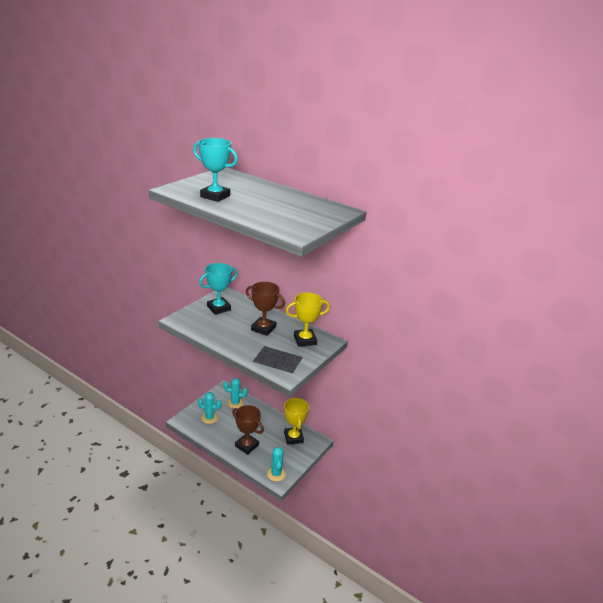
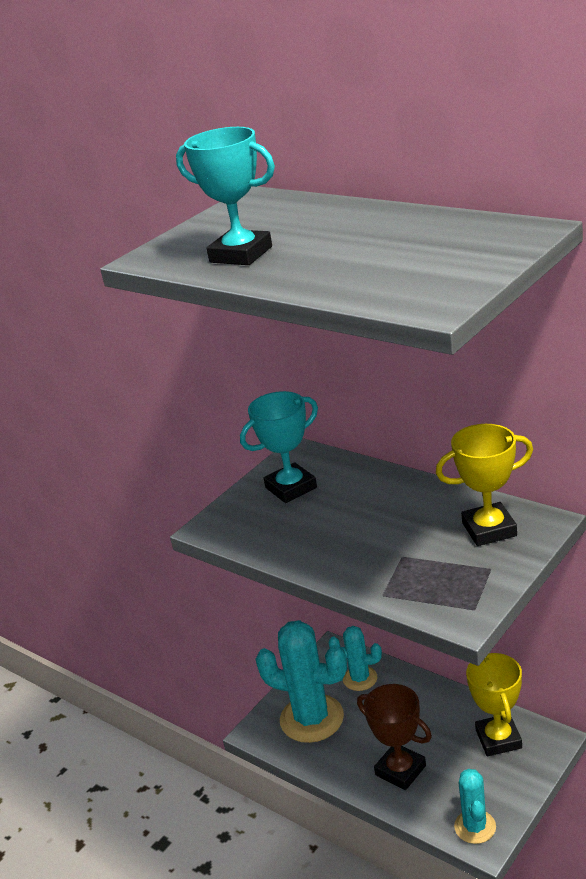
camera: 10 degrees right, 0 degrees up
(209, 418) = (312, 718): turquoise cactus -> turquoise cactus, size x1.79
(263, 328) = (393, 518): brown trophy -> none

